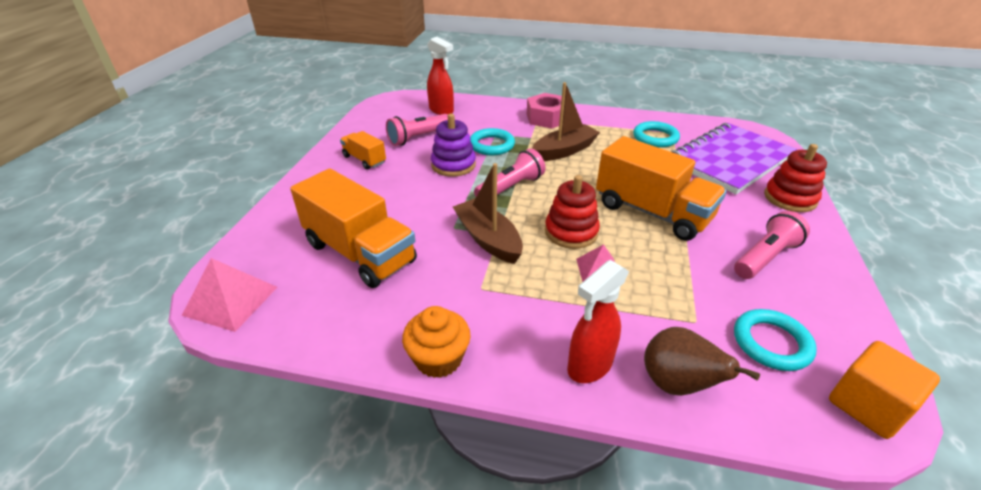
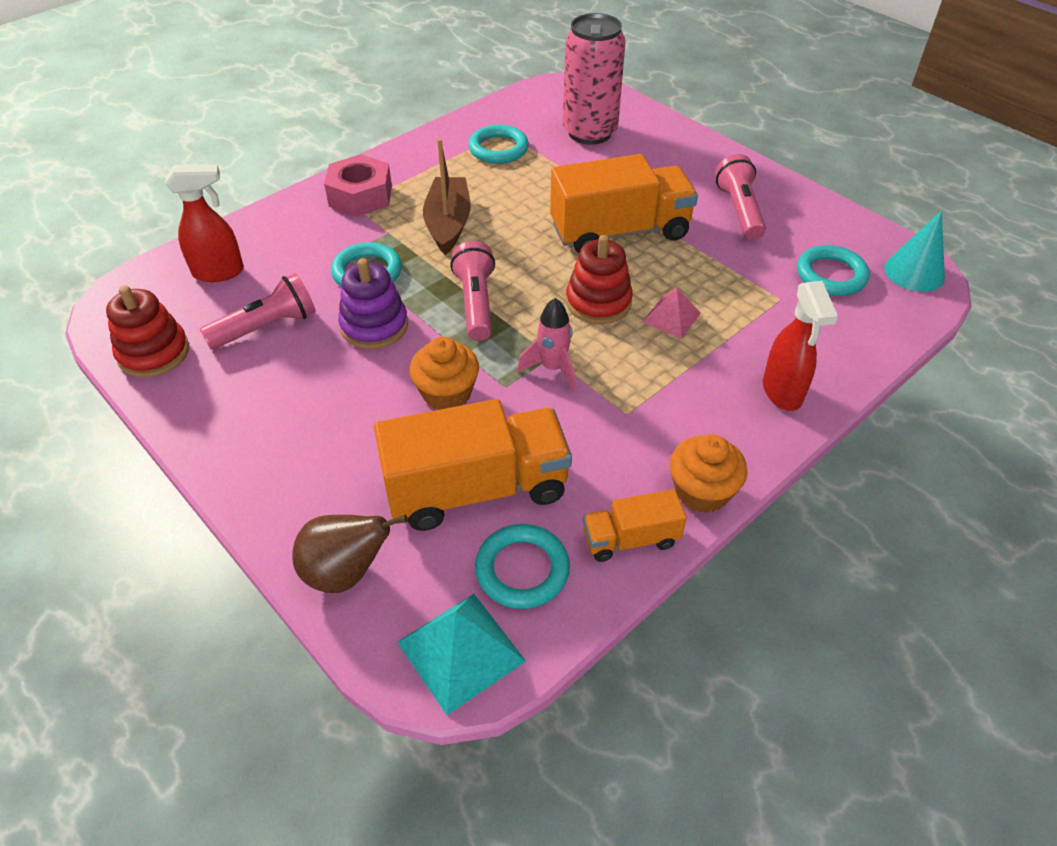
camera: 55 degrees left, 10 degrees up
(230, 301) = (461, 651): pink pyramid -> turquoise pyramid
(307, 299) = (522, 569): none -> turquoise ring
(364, 160) = (261, 403): orange truck -> orange truck (630, 539)
(418, 138) = (267, 327): pink flashlight -> pink flashlight turned 120 degrees counterclockwise
(426, 209) = (447, 393): none -> orange cupcake
(488, 239) = (553, 368): brown boat -> pink rocket
(677, 384) = (835, 353): brown pear -> brown pear (346, 572)
(729, 160) = (589, 132): purple notebook -> pink can
(790, 198) = (679, 142): red stacking toy -> red stacking toy (154, 353)
(867, 405) = (914, 272): orange cube -> turquoise cone

